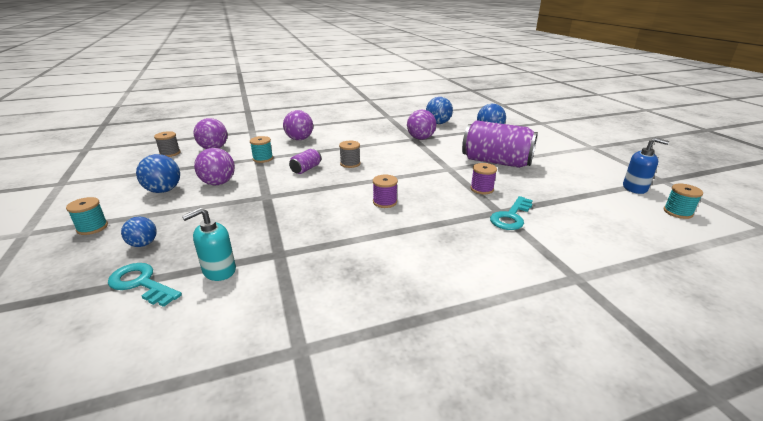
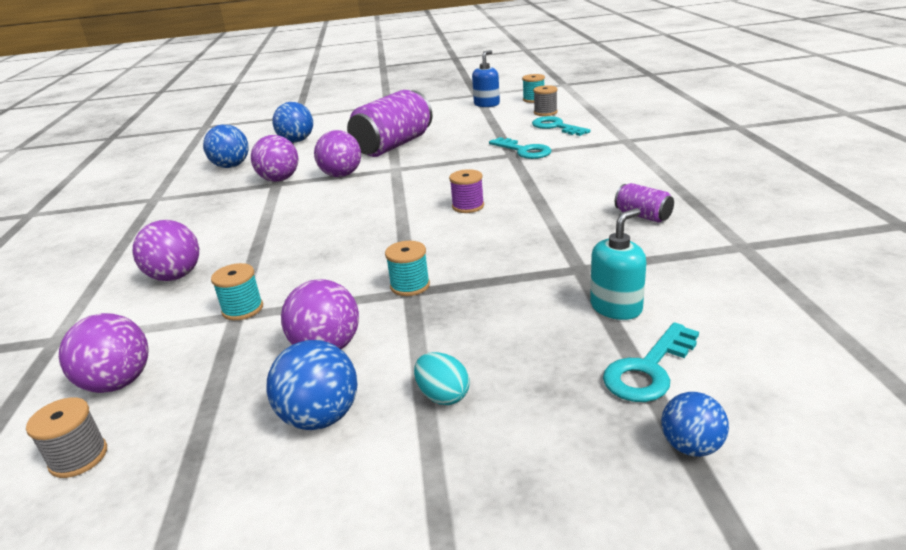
camera: 75 degrees left, 0 degrees up
(92, 227) = (458, 487): turquoise spool -> turquoise spool (410, 286)
(143, 244) = (537, 394): blue ball -> blue ball (691, 446)
(160, 217) = (443, 396): none -> turquoise egg
(219, 270) = (616, 307): turquoise soap dispenser -> turquoise soap dispenser turned 105 degrees counterclockwise
(306, 169) = (326, 263): purple can -> purple can (643, 216)
(350, 164) = (332, 228): grey spool -> grey spool (545, 112)
(432, 154) = (341, 175): none -> purple ball
(482, 189) = (459, 157): purple spool -> none
(592, 230) = (556, 127): none -> turquoise key

